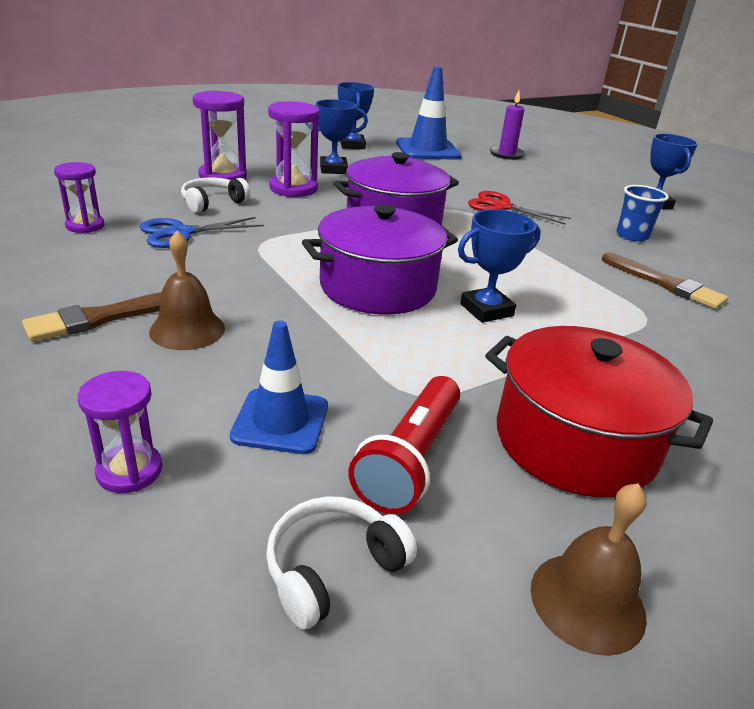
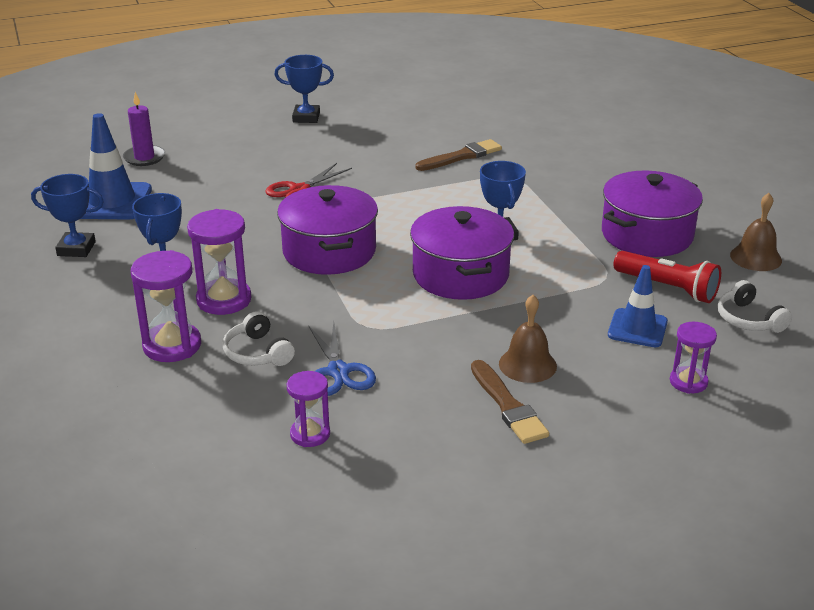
camera: 75 degrees left, 0 degrees up
(575, 441) = (647, 235): red pot -> purple pot
(632, 236) = (374, 146): blue cup -> none

